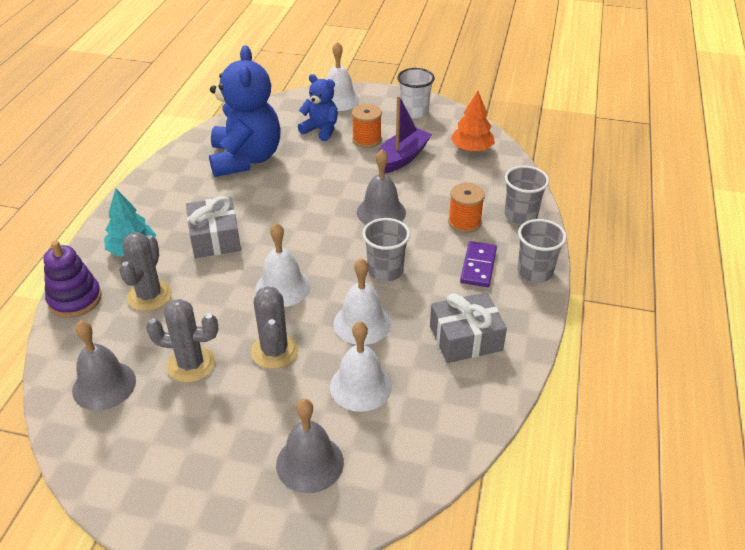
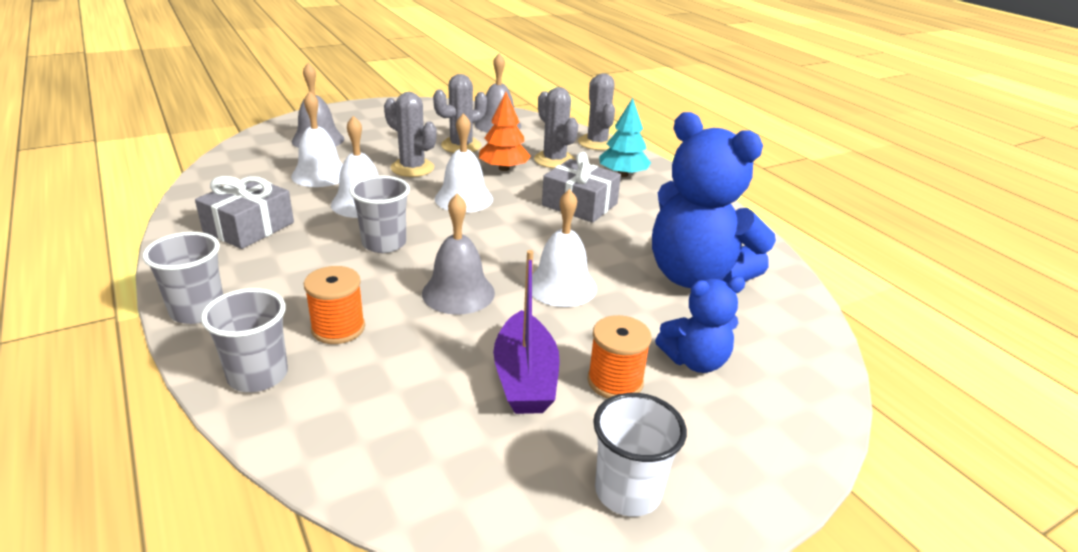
camera: 135 degrees right, 10 degrees down
(75, 299) = (597, 143): purple stacking toy -> grey cactus
(339, 100) = (774, 436): white bell -> white bell (561, 286)
(471, 149) = (435, 462): orange tree -> orange tree (504, 168)
(478, 266) = (279, 287): purple domino -> none

